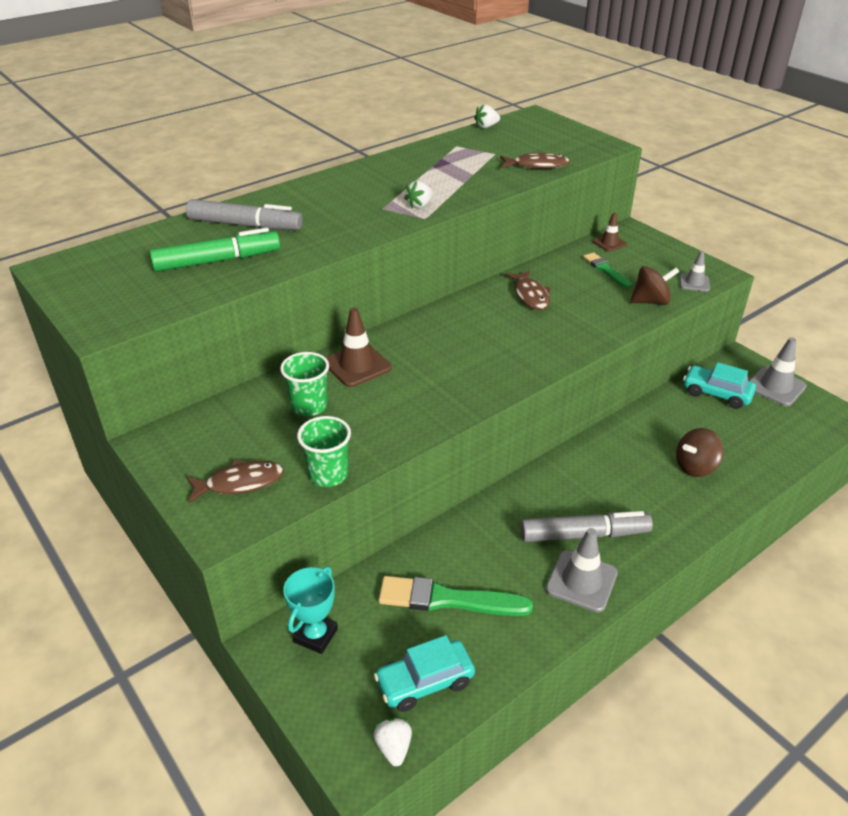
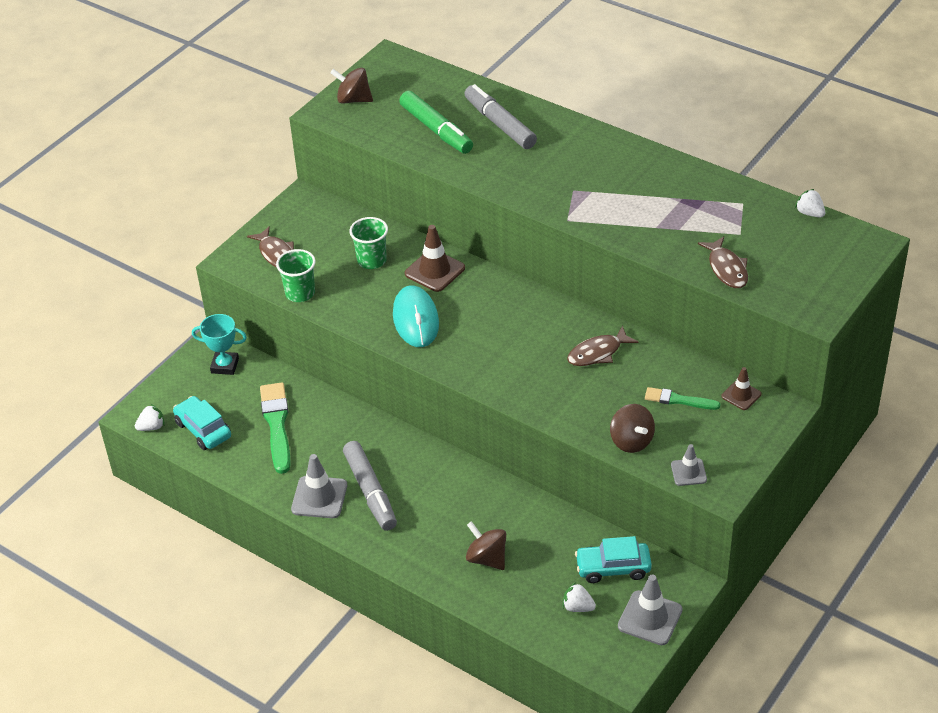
camera: 75 degrees right, 5 degrees up
(101, 304) = (353, 100): none -> brown spinning top
(245, 225) = (500, 124): grey marker -> grey marker turned 150 degrees clockwise
(419, 205) = (590, 210): white strawberry -> white strawberry (578, 607)
(427, 392) = (415, 319): none -> turquoise mouse
(606, 270) = (679, 400): green brush -> green brush turned 120 degrees counterclockwise
(716, 393) = (613, 568): turquoise car -> turquoise car turned 105 degrees counterclockwise

